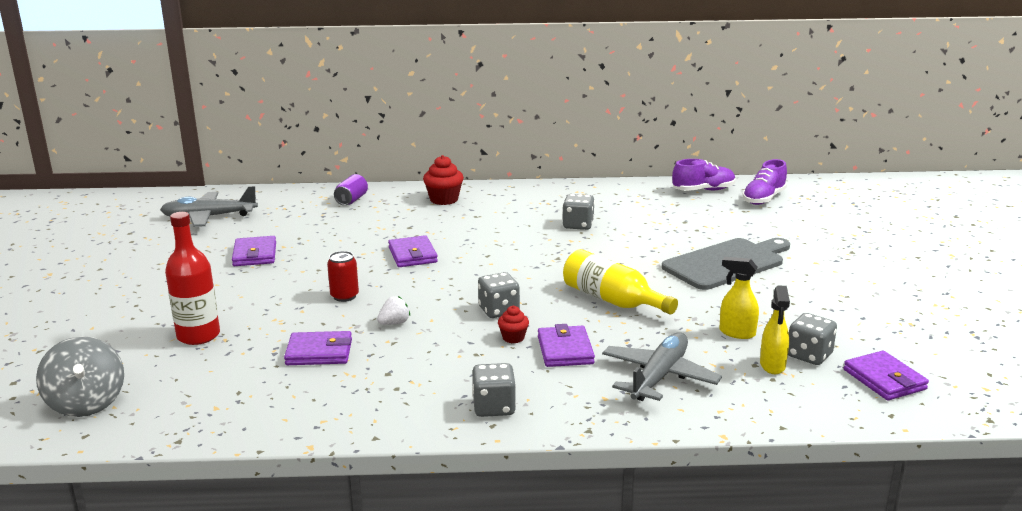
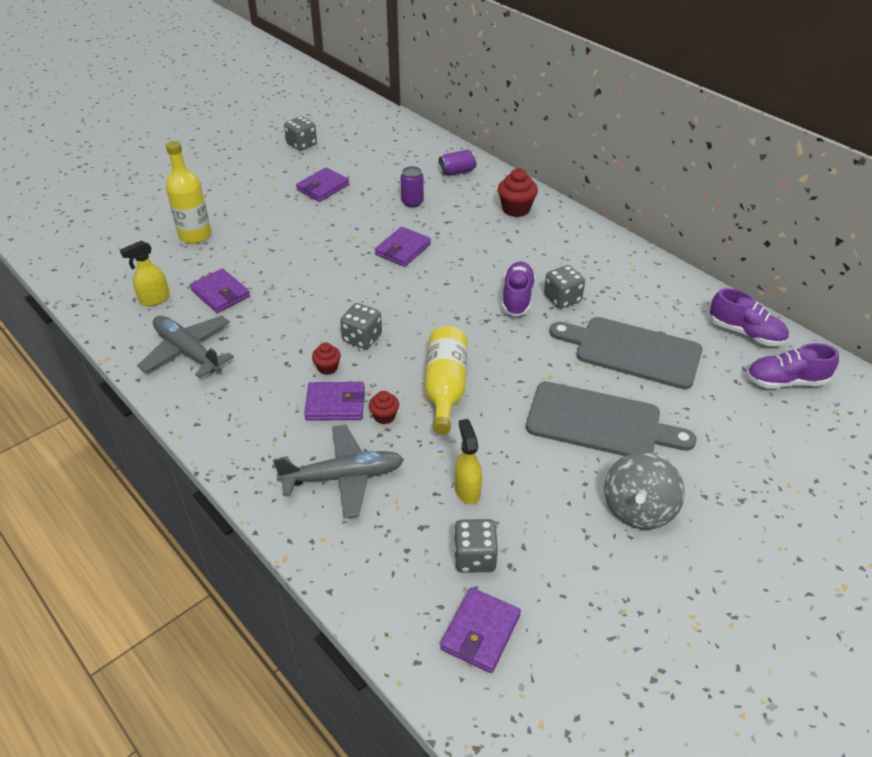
camera: 50 degrees right, 20 degrees up
(86, 403) = (85, 248): grey spinning top -> grey spinning top (638, 509)
(198, 336) = (195, 235): red bottle -> yellow bottle
(209, 217) = (354, 137): grey plane -> grey plane (187, 351)
(344, 296) = (306, 258): red can -> none
(356, 229) = (412, 202): none -> purple can
(394, 323) = (291, 301): white strawberry -> none
(494, 407) = (220, 412): grey dice -> grey dice (302, 144)
(550, 238) = (517, 298): none -> purple shoe
(565, 350) = (335, 404): purple wallet -> purple wallet turned 45 degrees clockwise
(611, 335) = (384, 416): none -> red cupcake
(670, 226) = (632, 351): none -> grey cutting board
(772, 365) = (430, 540): yellow spray bottle -> yellow spray bottle (154, 299)

